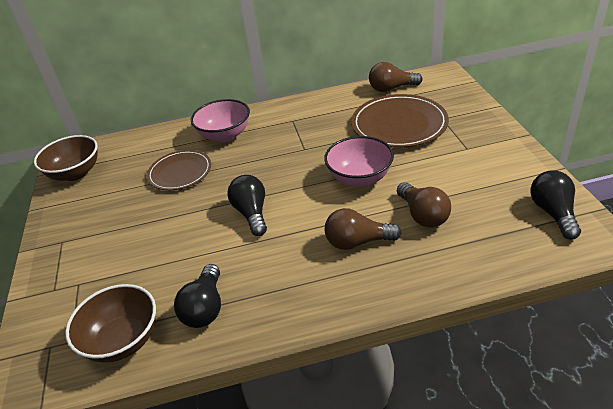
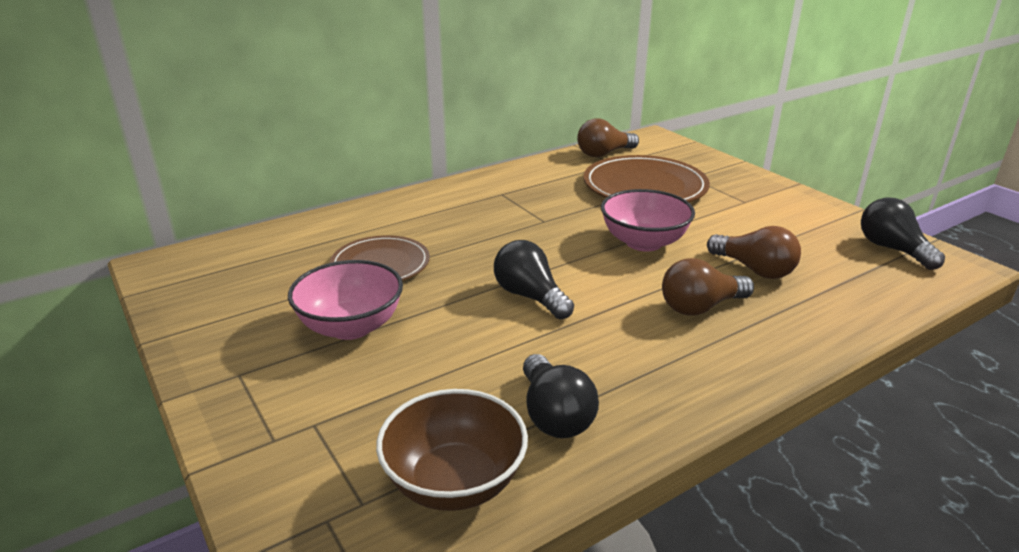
camera: 25 degrees left, 10 degrees down
(75, 173) = (197, 285): brown bowl -> none
(225, 135) = (416, 217): pink bowl -> pink bowl (351, 327)

